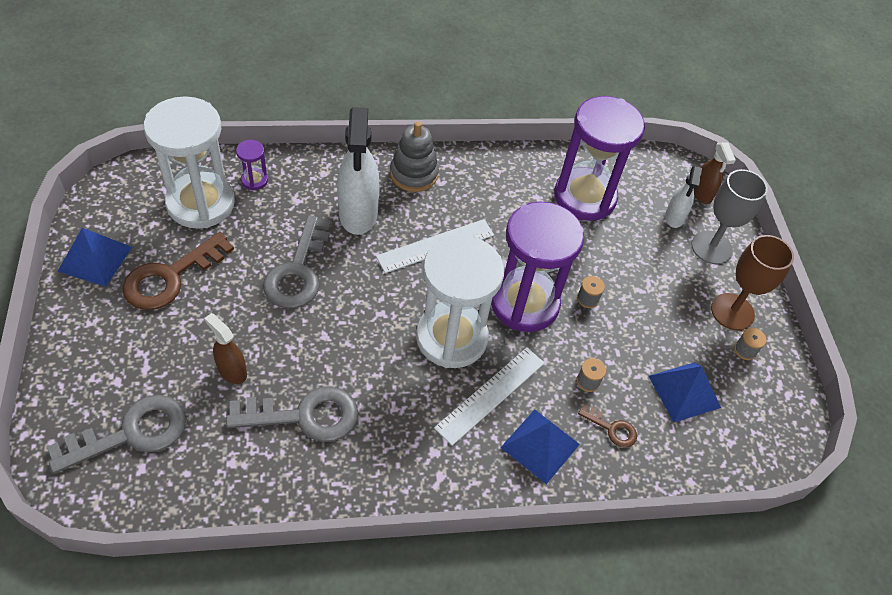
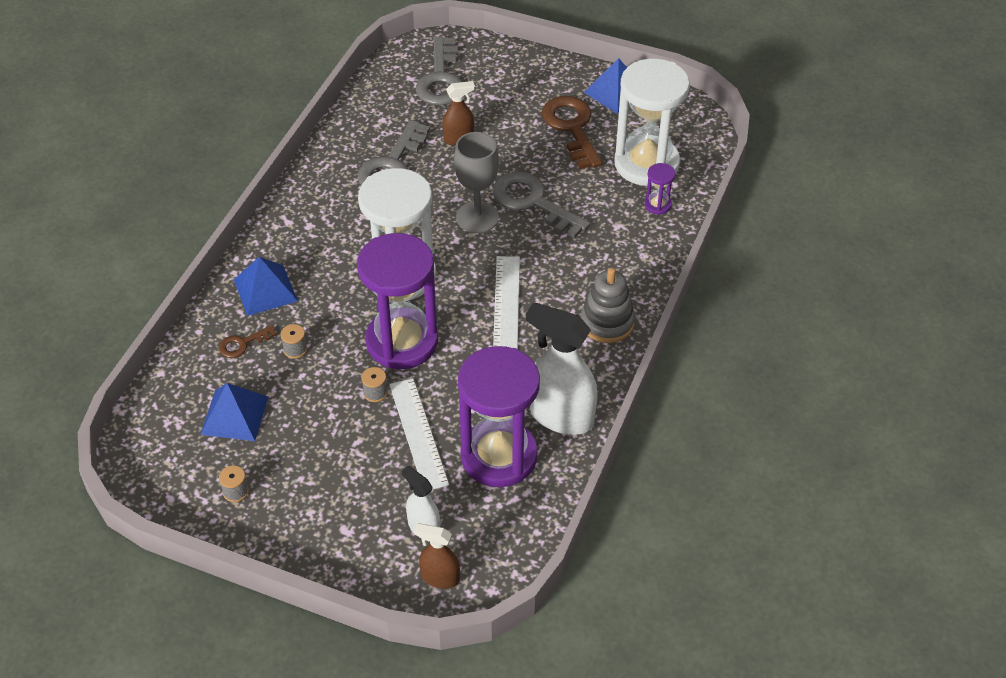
camera: 125 degrees right, 5 degrees down
(358, 214) = (577, 263): white spray bottle -> white spray bottle (561, 416)
(490, 394) = (331, 278): white ruler -> white ruler (418, 433)
(711, 247) = (364, 539): grey goblet -> grey goblet (477, 217)
(732, 311) = (281, 508): brown goblet -> none

